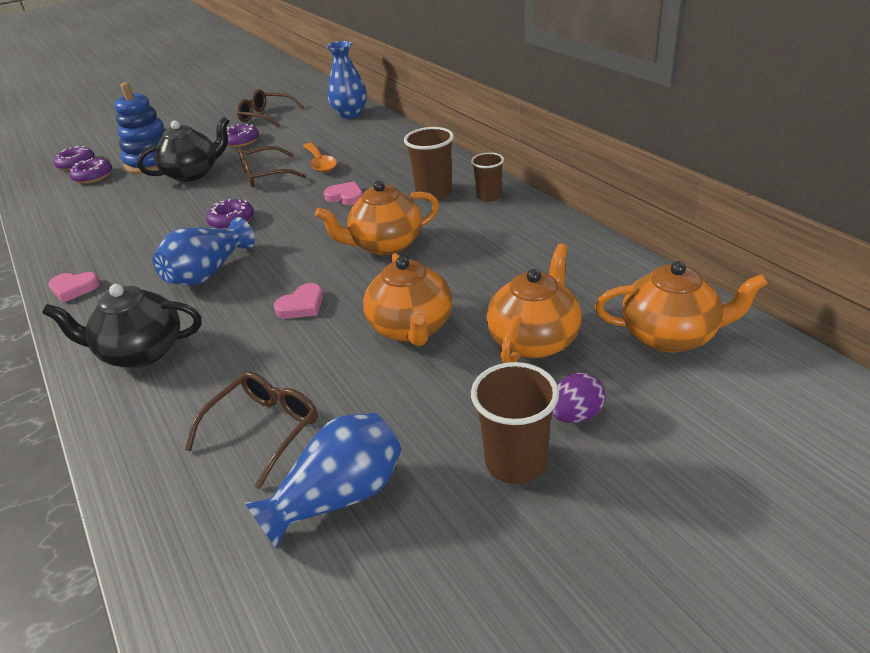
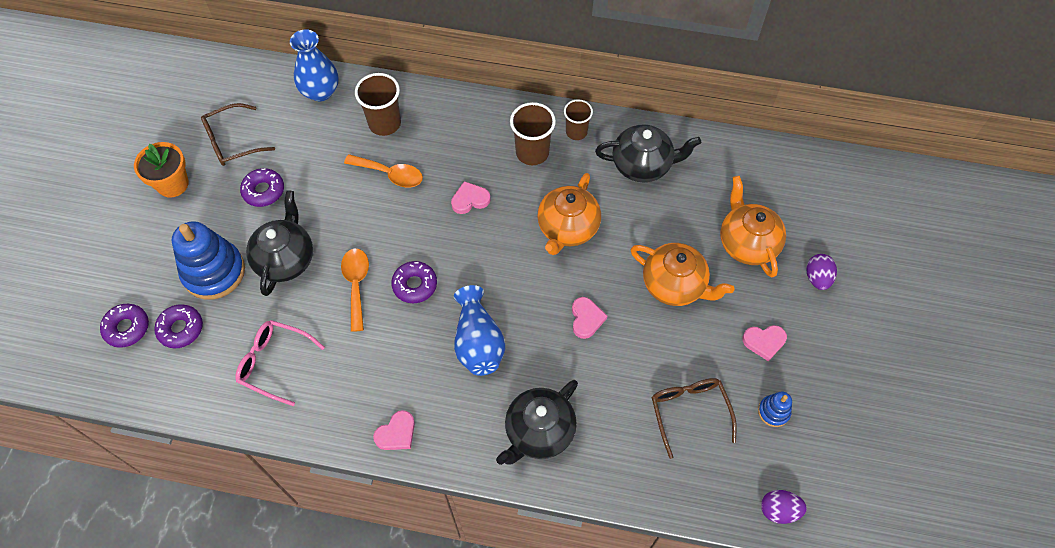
camera: 50 degrees left, 25 degrees up
(96, 214) = (274, 363): none -> pink glasses
(191, 597) = (778, 510): none -> purple egg
(203, 203) = (356, 285): none -> orange spoon
(207, 121) = (172, 184): none -> orange flower pot
(265, 175) = (361, 218): brown glasses -> none
(339, 497) = (773, 412): blue vase -> blue stacking toy
(427, 428) = (764, 342): none -> pink heart
(514, 238) = (642, 165): none -> black teapot
(516, 462) = (822, 327): brown cup -> brown cup (384, 123)
(670, 336) = (805, 190): orange teapot -> none

